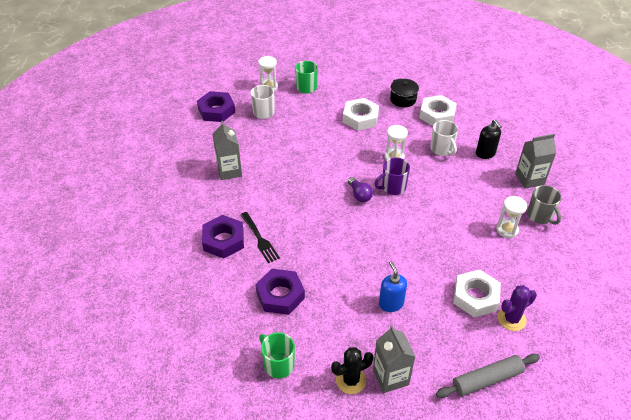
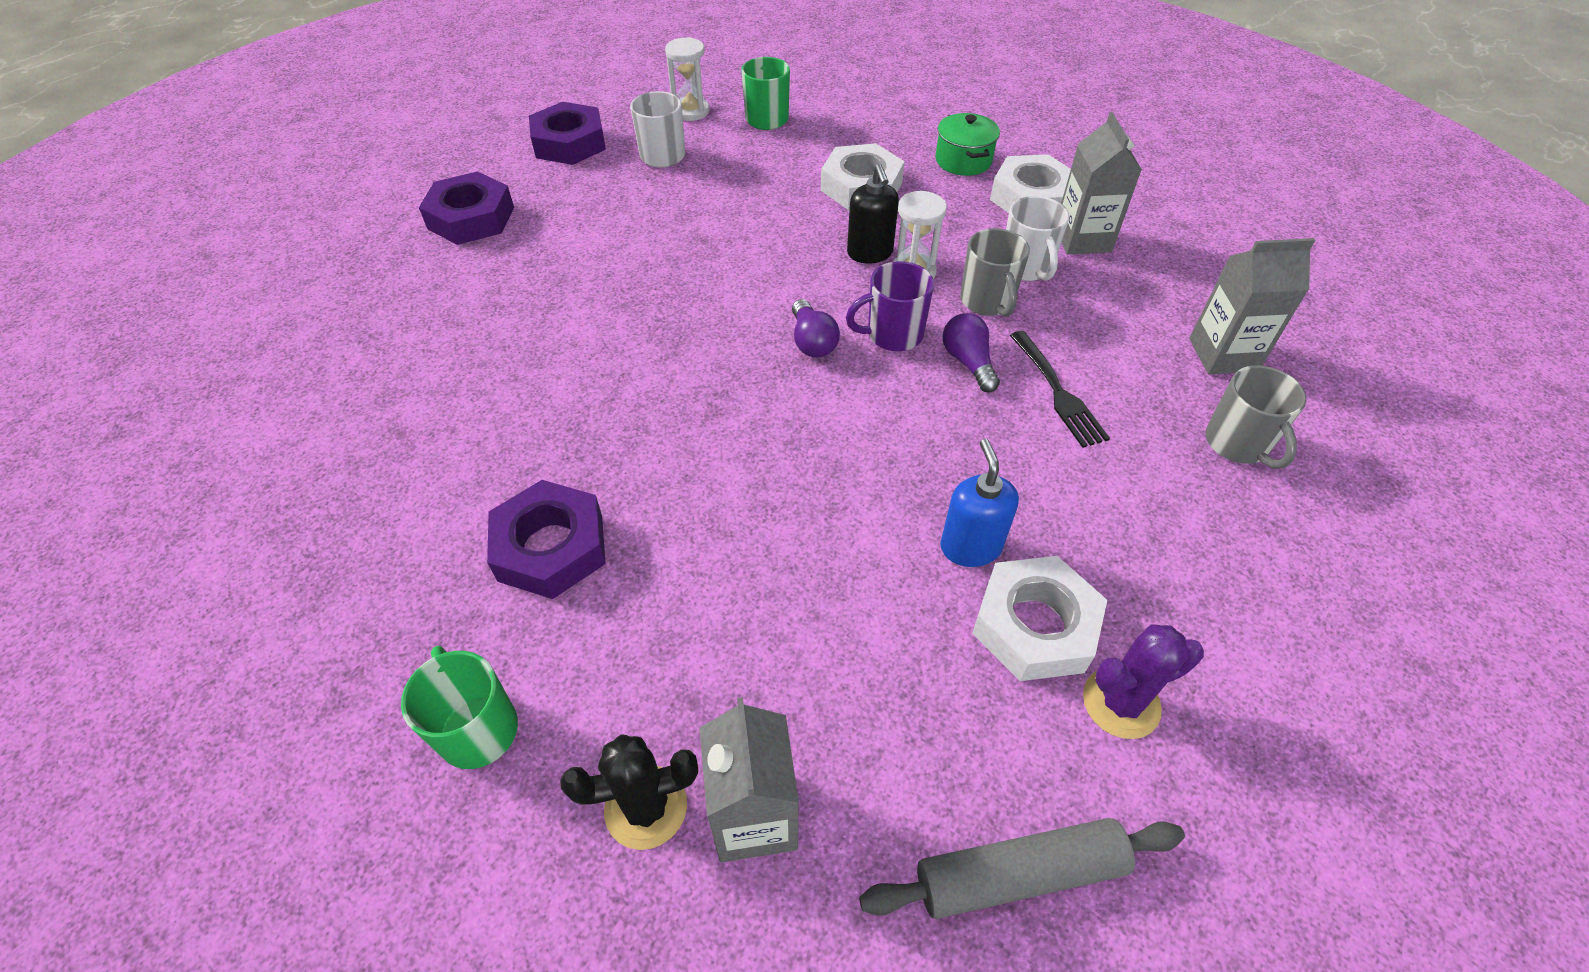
camera: 10 degrees right, 5 degrees up
(223, 240) = (474, 402): purple nut -> purple nut (471, 218)
(229, 171) = (547, 259): grey carton -> grey carton (1082, 239)
(259, 239) = (554, 409): black fork -> black fork (1058, 392)
(391, 303) = (812, 610): blue soap dispenser -> blue soap dispenser (970, 547)
(403, 99) = (963, 161): black pot -> green pot
(427, 196) = (968, 362): none -> purple light bulb
(429, 167) = (987, 301): none -> grey mug
(485, 153) = (1125, 287): black soap dispenser -> black soap dispenser (870, 253)
(507, 230) = (1147, 466): white hourglass -> none

